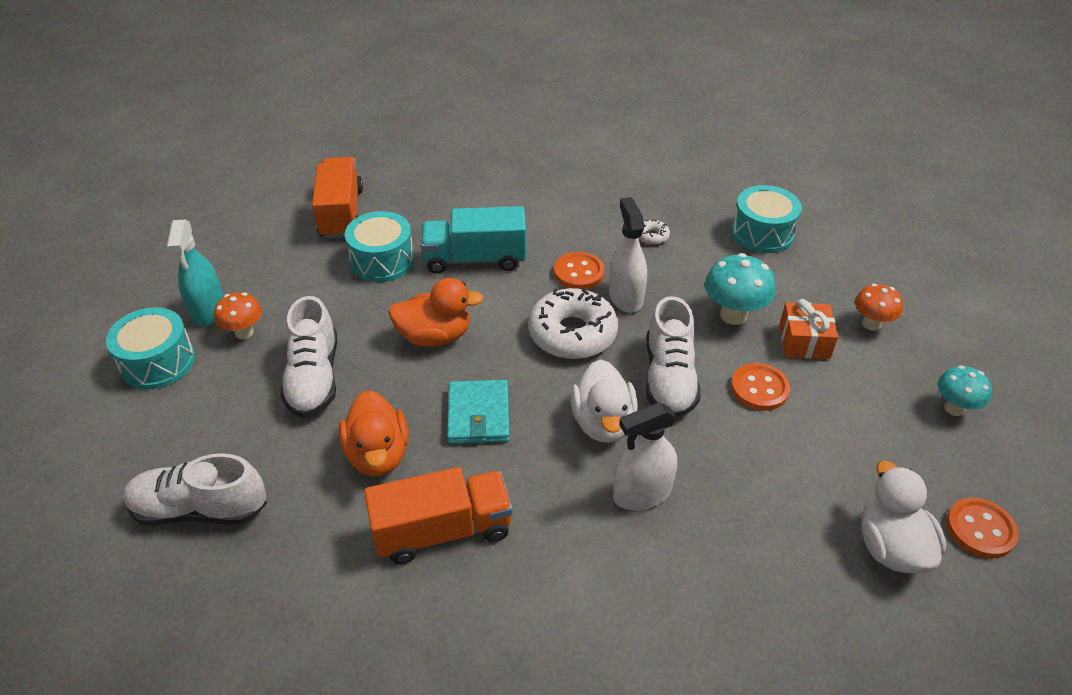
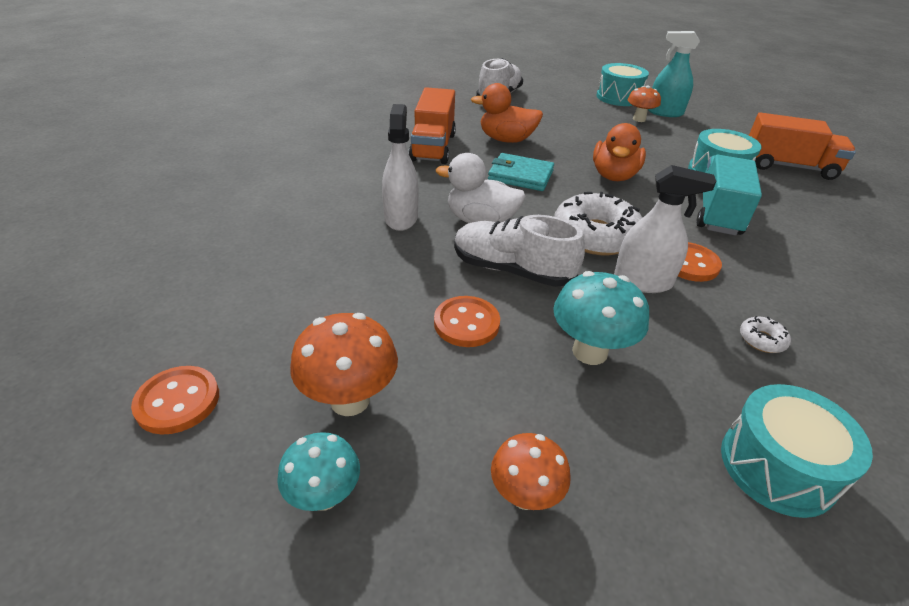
camera: 110 degrees right, 5 degrees down
(314, 378) = (586, 132): white shoe -> none
(804, 341) = (520, 396): orange gift -> none
(886, 427) = (350, 400): none -> orange mushroom
(891, 547) = (233, 323): white duck -> none

